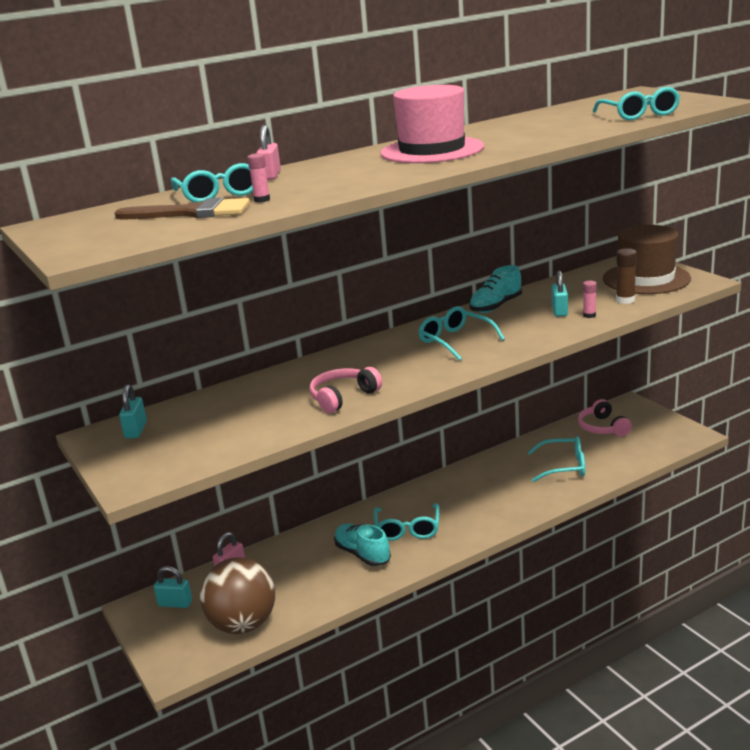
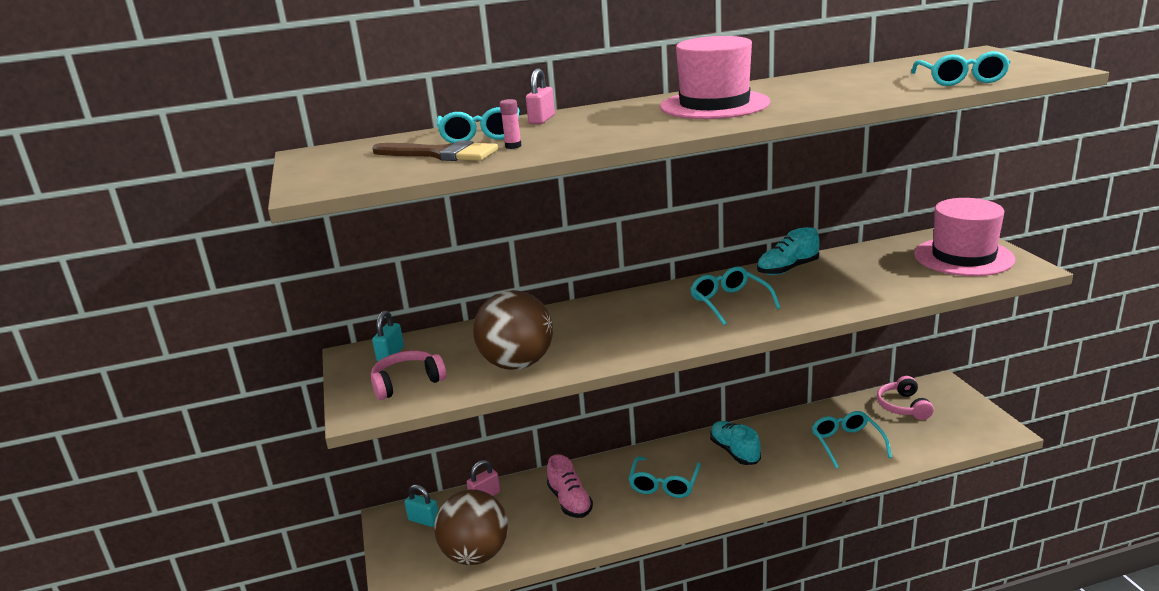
camera: 15 degrees right, 0 degrees up
(274, 420) = (517, 364): none -> brown ball
(320, 560) = (570, 501): none -> pink shoe
(343, 397) = (592, 349): pink headphones -> pink headphones (407, 382)
(362, 554) = (611, 503): turquoise shoe -> turquoise shoe (735, 452)
(559, 311) = (852, 283): turquoise padlock -> none
(563, 466) = (847, 443): turquoise glasses -> turquoise glasses turned 120 degrees counterclockwise
(589, 315) = (882, 292): pink glue stick -> none
(625, 300) = (929, 279): brown glue stick -> none
(646, 279) = (963, 257): brown hat -> pink hat

